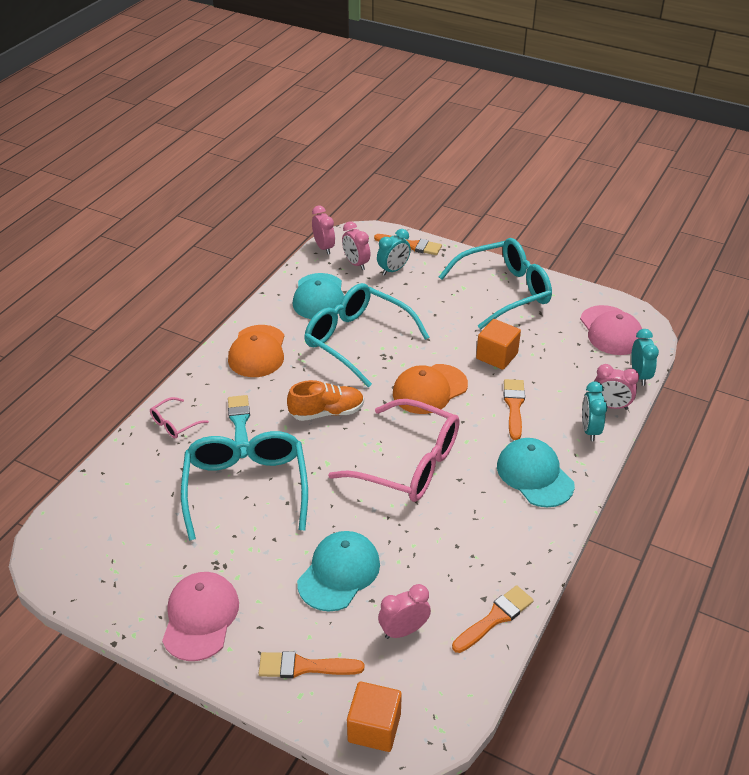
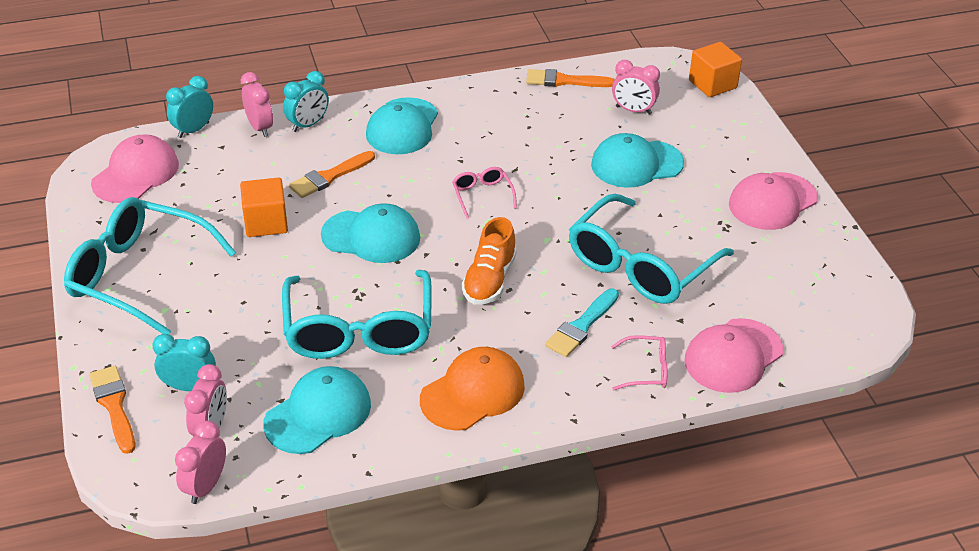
camera: 135 degrees left, 0 degrees up
(128, 467) = (733, 356): none -> pink cap
(304, 667) = (724, 133): orange brush -> none
(327, 412) = (489, 280): orange shoe -> orange shoe turned 105 degrees counterclockwise
(407, 463) = (482, 195): pink glasses -> pink glasses, size x0.43
(429, 389) = (371, 236): orange cap -> turquoise cap

